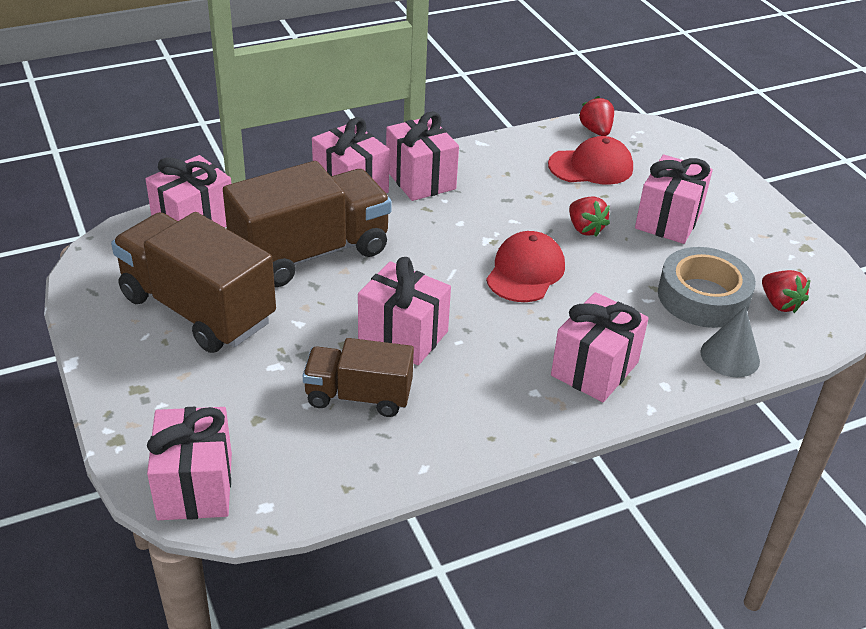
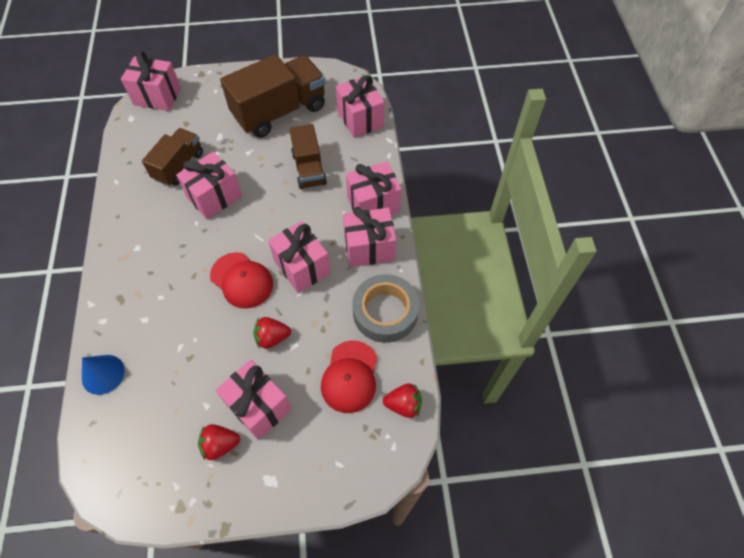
camera: 110 degrees right, 20 degrees up
(311, 253) = (309, 169): brown truck -> brown truck, size x0.59
(594, 369) = (136, 286): pink gift -> pink gift (302, 267)
(703, 297) = (164, 387): grey tape -> grey tape (385, 312)
(730, 356) = (103, 374): grey cone -> blue cone
(779, 303) = (131, 441): red strawberry -> red strawberry (220, 445)

